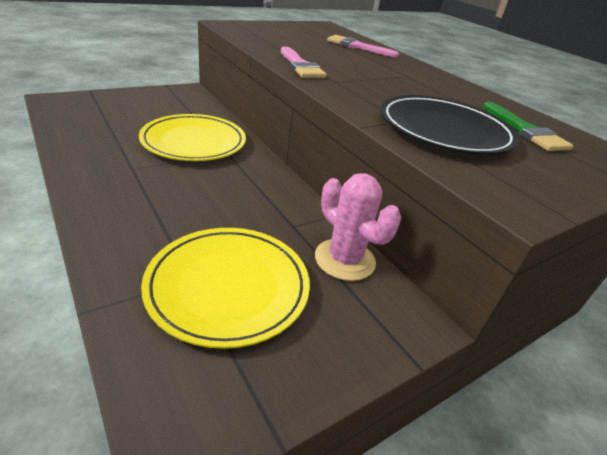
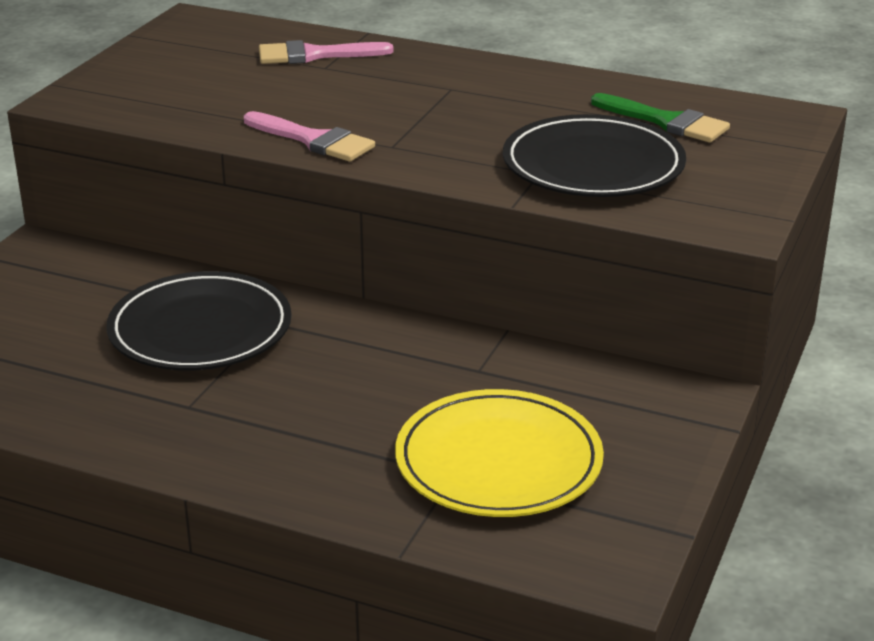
camera: 30 degrees left, 5 degrees down
(194, 142) = (200, 329): yellow plate -> black plate
(344, 259) = (573, 376): pink cactus -> none

